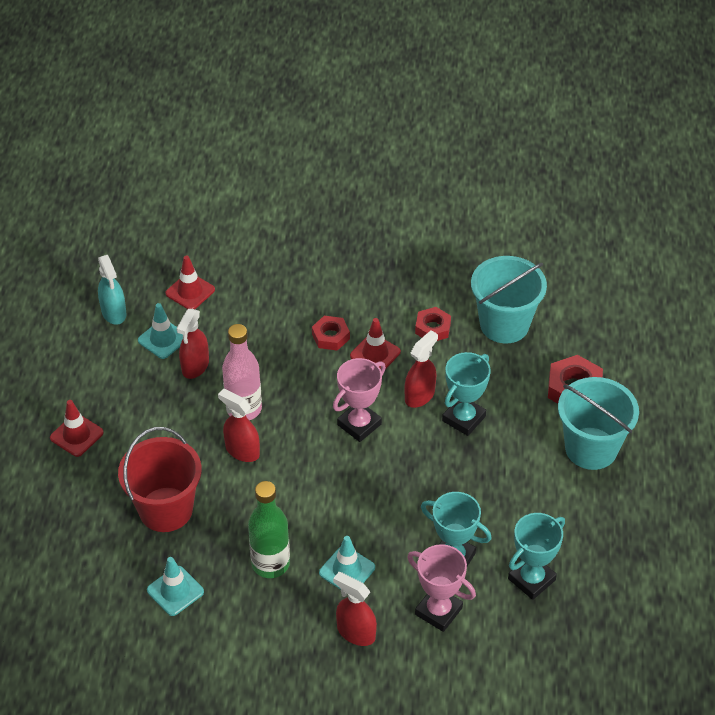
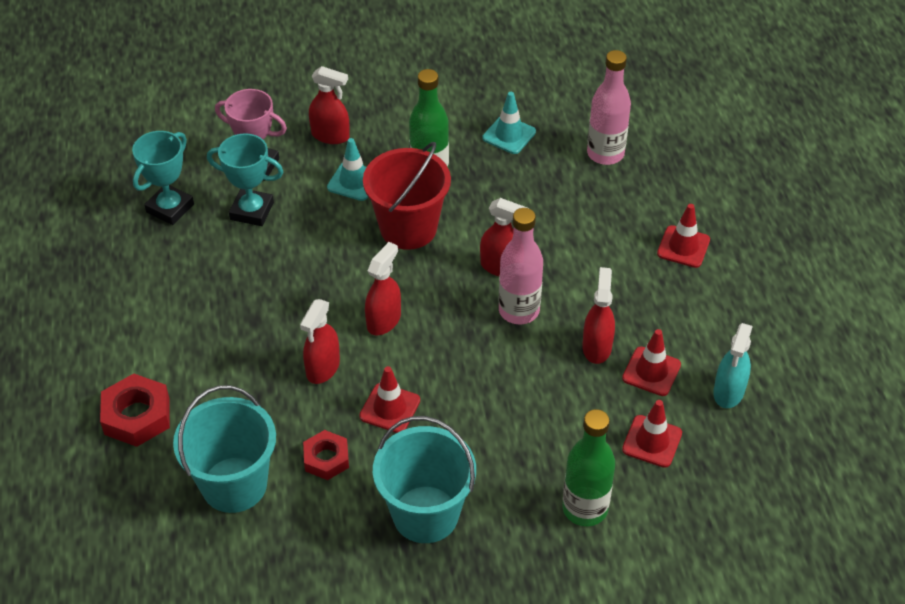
camera: 165 degrees right, 0 degrees up
(92, 547) = (605, 154): none -> pink bottle
(114, 313) = (728, 392): turquoise spray bottle -> turquoise spray bottle turned 120 degrees counterclockwise
(163, 339) = (651, 371): turquoise traffic cone -> red traffic cone
(166, 509) = (553, 197): red bucket -> red bucket (408, 228)
(259, 260) = (585, 508): none -> green bottle
(330, 336) = (451, 419): red nut -> none
(359, 424) = (384, 320): pink trophy -> red spray bottle
(463, 418) = (265, 352): turquoise trophy -> none
(591, 448) = (114, 348): turquoise bucket -> turquoise bucket (425, 514)

